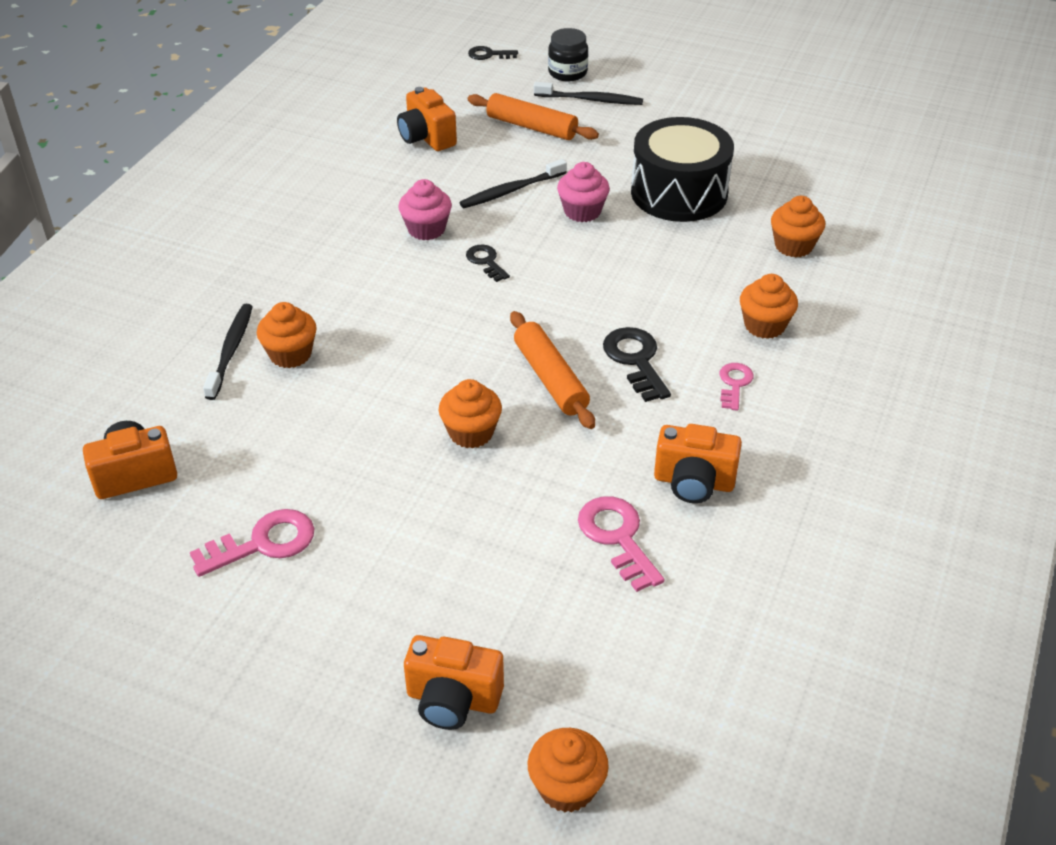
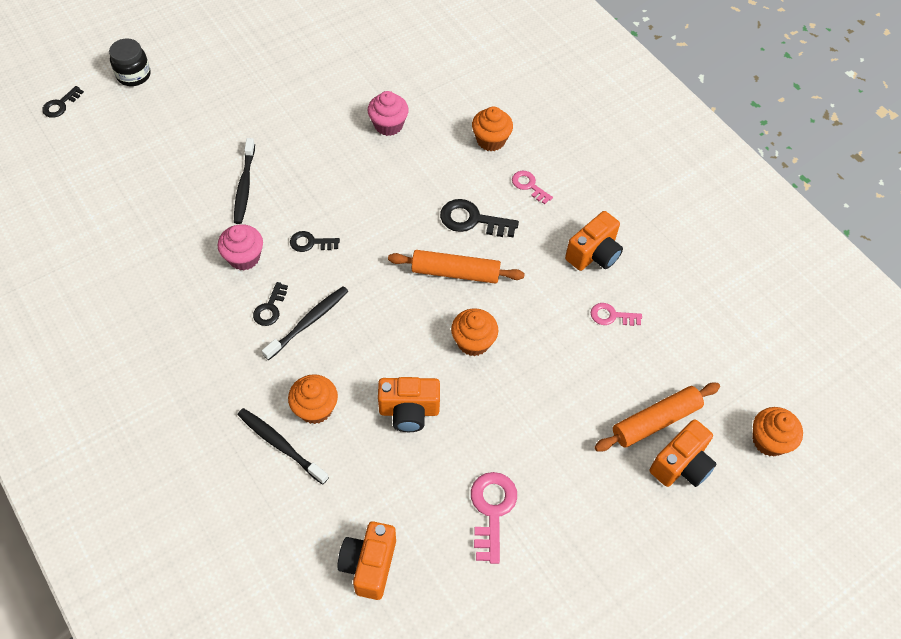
camera: 60 degrees left, 15 degrees up
(382, 272) = (270, 308): none -> black key
(426, 138) = (132, 199): orange camera -> orange camera (409, 411)
(531, 127) = (180, 133): orange rolling pin -> orange rolling pin (655, 421)
(582, 211) = (304, 161): pink cupcake -> pink cupcake (388, 125)
(590, 100) = (180, 82): black toothbrush -> black toothbrush (308, 322)
(617, 537) = (611, 316): pink key -> pink key, size x0.62
(679, 193) = (330, 101): black drum -> none
(793, 246) = (431, 80): orange cupcake -> none

